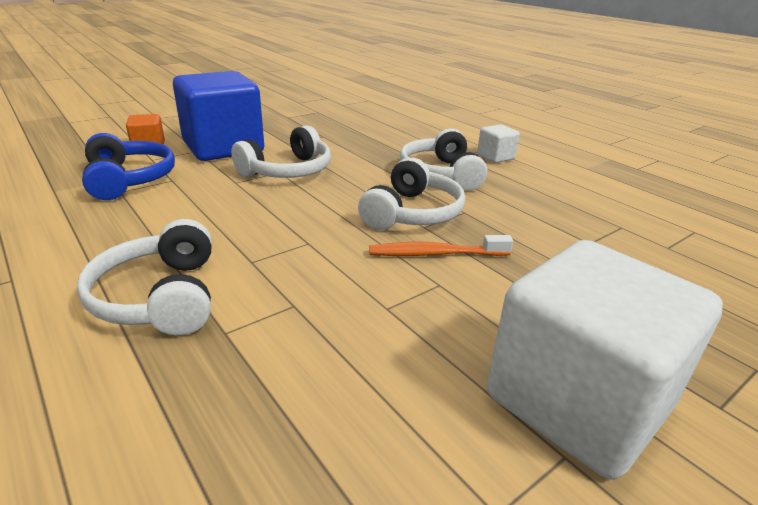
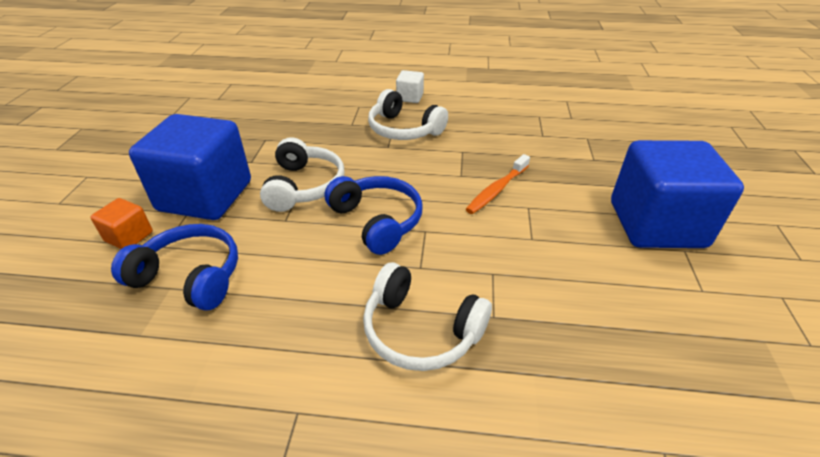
camera: 45 degrees left, 10 degrees up
(288, 216) = (377, 221): none -> blue headphones
(412, 213) = (440, 170): white headphones -> none
(577, 401) = (656, 224): white cube -> blue cube

